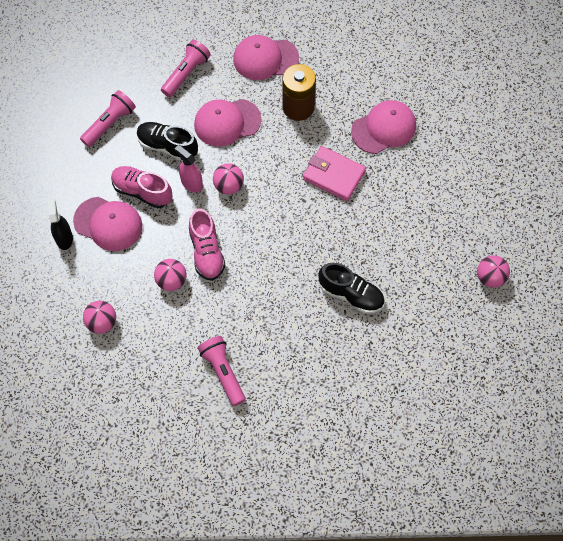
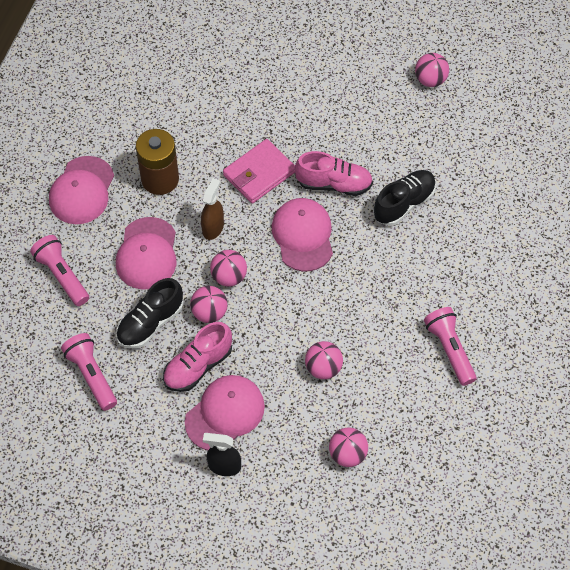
camera: 70 degrees left, 5 degrees down
(191, 183) = (209, 312): pink spray bottle -> pink ball
(206, 252) = (302, 323): pink shoe -> pink shoe (334, 184)
(223, 372) = (449, 349): pink flashlight -> pink flashlight turned 75 degrees clockwise
(269, 159) = (213, 228): none -> brown spray bottle
(384, 128) = (223, 110): pink cap -> pink cap (303, 236)

